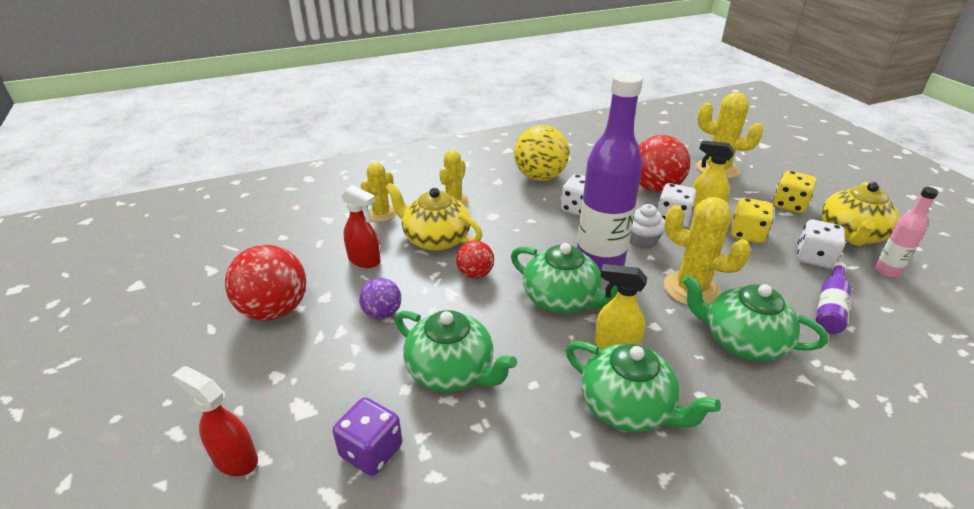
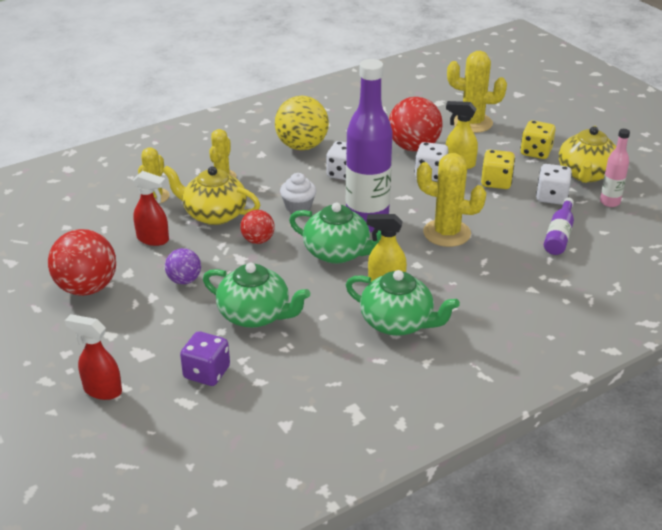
camera: 10 degrees left, 0 degrees up
(642, 240) = (403, 197): white cupcake -> white cupcake (298, 207)
(742, 341) = (486, 268): green teapot -> none

